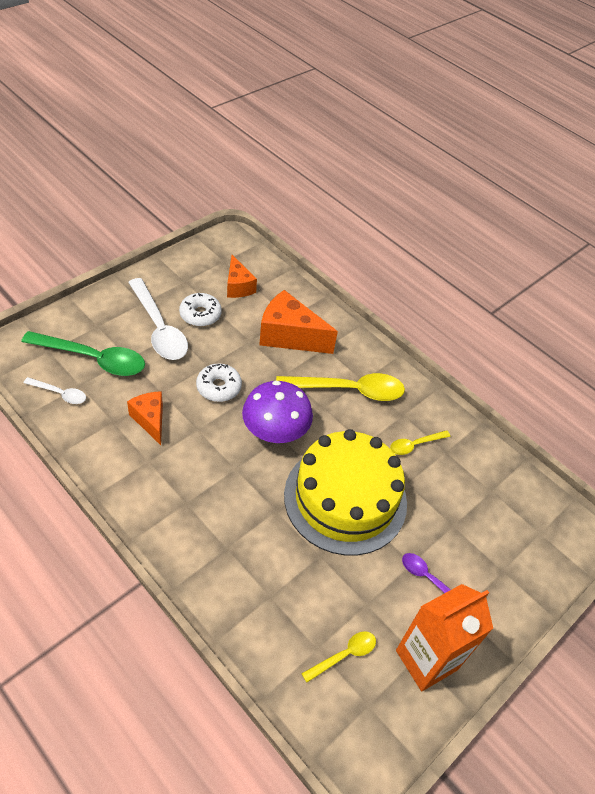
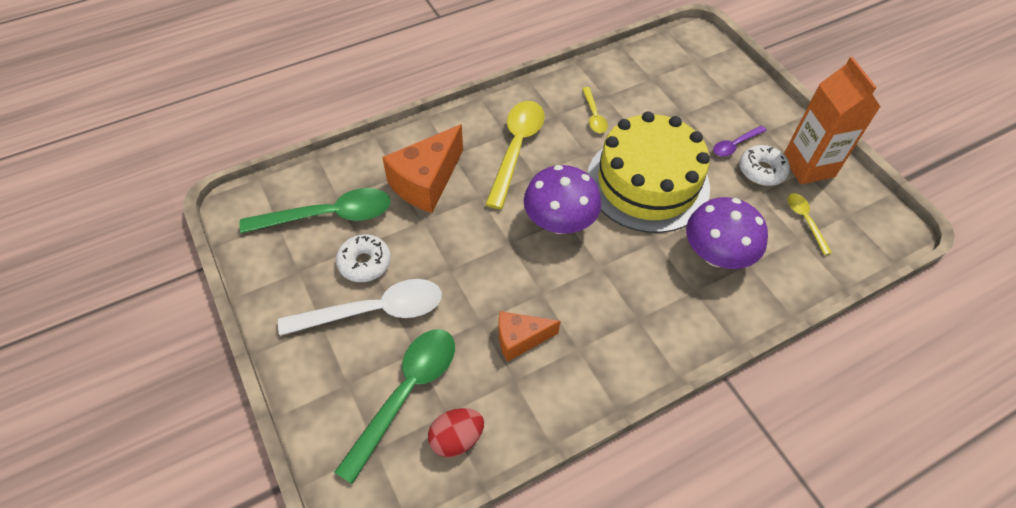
camera: 70 degrees left, 5 degrees up
(60, 394) = (456, 439): white spoon -> red egg
(219, 387) = (486, 263): white donut -> white donut (761, 170)
(238, 286) = (329, 216): orange cheese -> green spoon
(273, 565) = (716, 255): none -> purple mushroom

